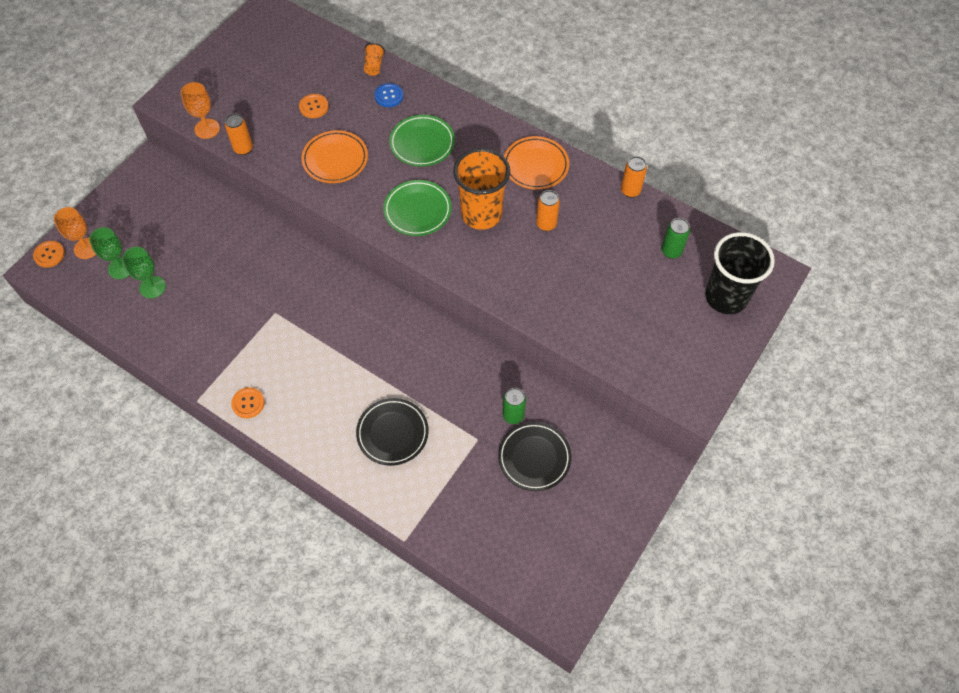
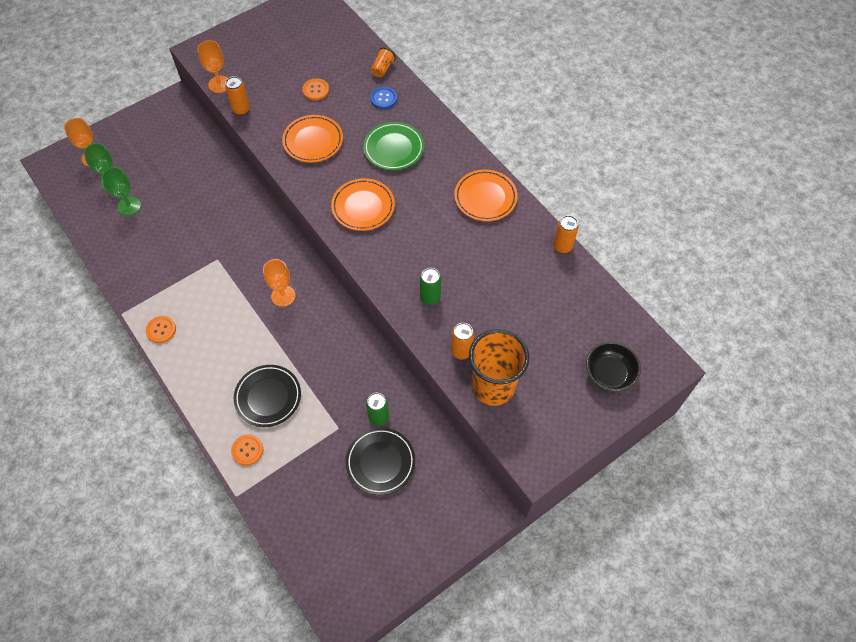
camera: 20 degrees right, 0 degrees up
(49, 254) = (62, 154): orange button -> orange button (247, 450)
(362, 328) = (283, 296): none -> orange goblet
(417, 210) = (363, 207): green plate -> orange plate
(481, 214) = (417, 227): orange cup -> orange cup (493, 387)
(546, 224) = (471, 253): orange can -> orange can (461, 351)
(671, 251) = (576, 314): green can -> green can (430, 298)
(726, 297) = (609, 374): black cup -> black bowl

